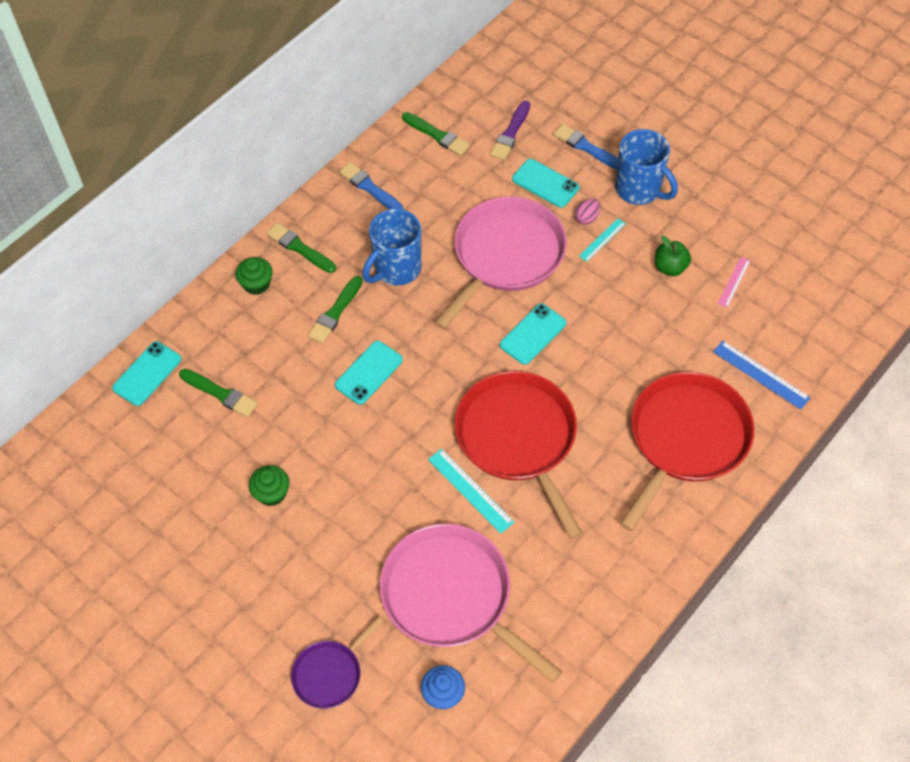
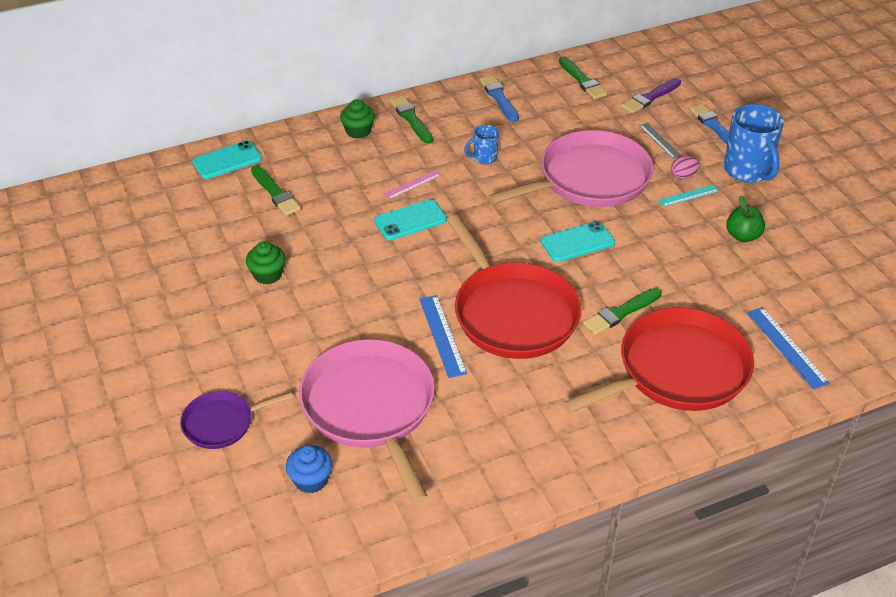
camera: 25 degrees right, 15 degrees down
(335, 312) = (411, 170): green brush -> green brush (621, 313)
(396, 269) = (484, 158): blue mug -> blue mug, size x0.51
(470, 490) = (442, 335): turquoise ruler -> blue ruler
(518, 438) = (513, 313): red pan -> red pan turned 150 degrees clockwise
(545, 183) = (659, 140): turquoise phone -> grey ruler
(734, 282) = (801, 267): pink ruler -> pink ruler (412, 184)

